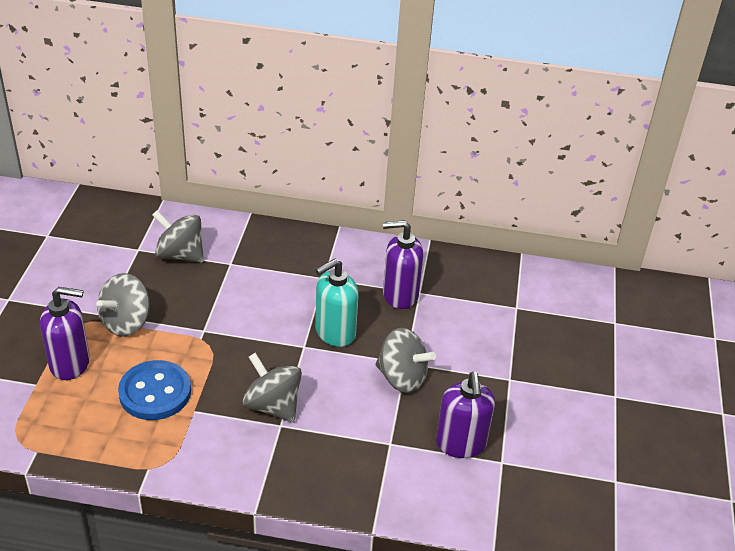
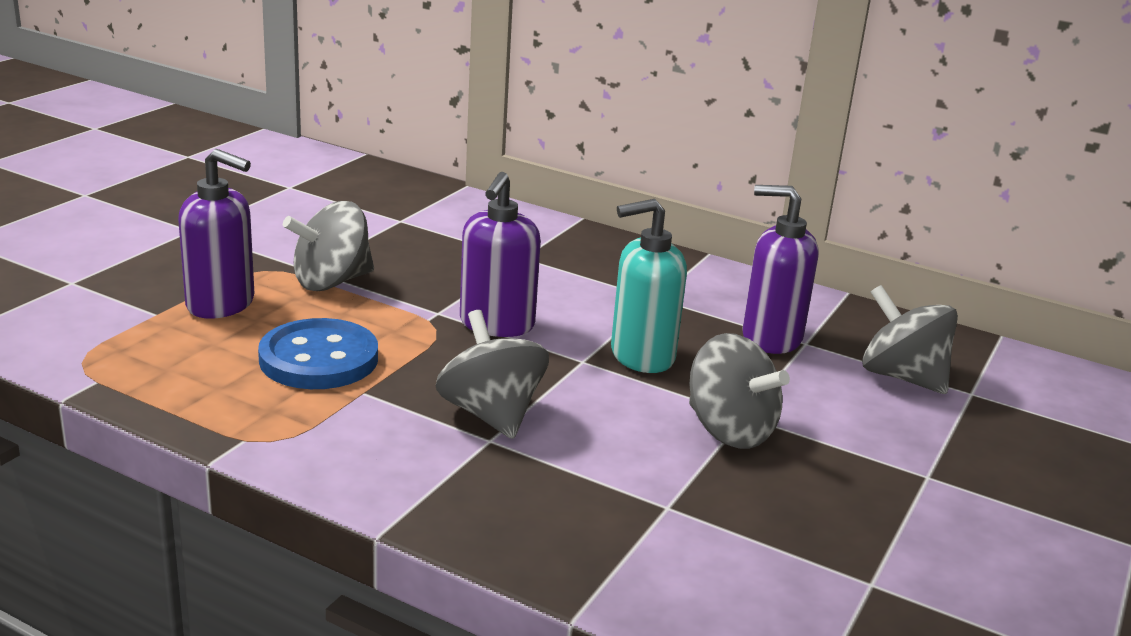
camera: 20 degrees right, 15 degrees down
(180, 255) = (455, 235): grey spinning top -> grey spinning top (902, 377)
(461, 444) = (800, 538): purple soap dispenser -> purple soap dispenser (496, 324)

